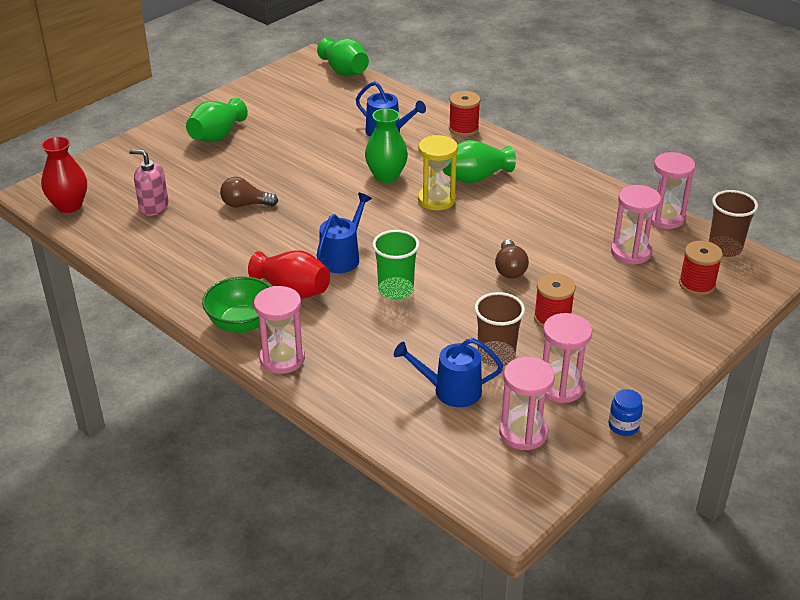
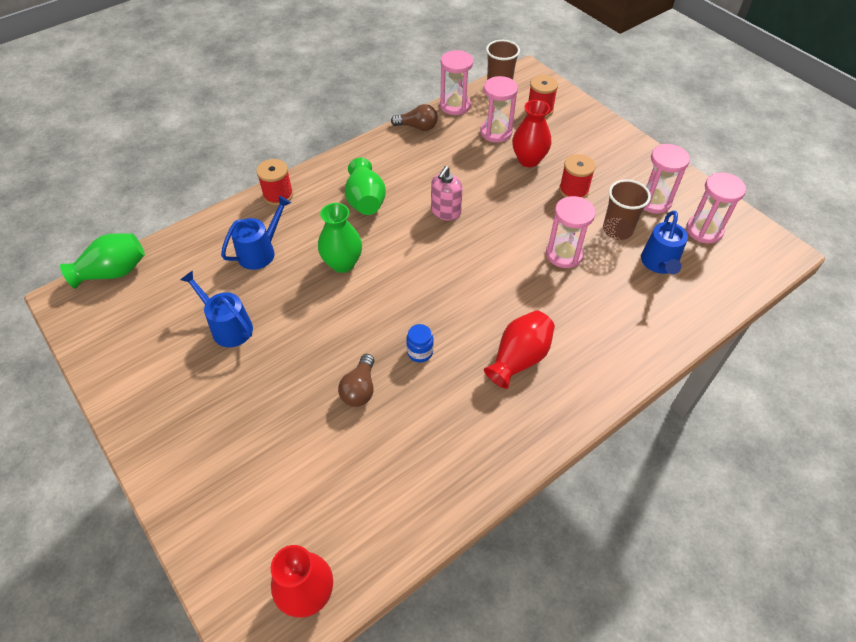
camera: 80 degrees left, 15 degrees up
(153, 207) = (339, 486): pink soap dispenser -> pink soap dispenser (445, 212)
(217, 136) = (202, 410): green vase -> none
(241, 323) = (566, 405): green bowl -> none
(282, 359) = (620, 375): pink hourglass -> pink hourglass (564, 254)
(342, 257) = (471, 313): blue watering can -> blue watering can (228, 327)
(396, 290) = (527, 280): green cup -> none
(436, 200) = (394, 232): yellow hourglass -> none
(510, 269) = (507, 202): brown light bulb -> brown light bulb (417, 127)
(592, 280) = (528, 160): none -> red vase
(623, 426) = (693, 178): blue jar -> blue jar (420, 352)

